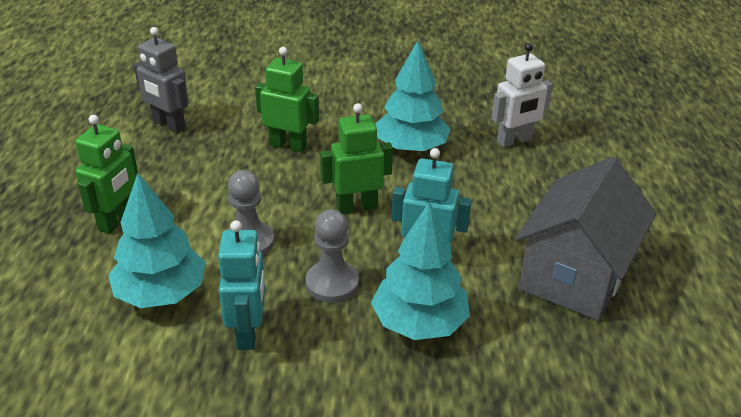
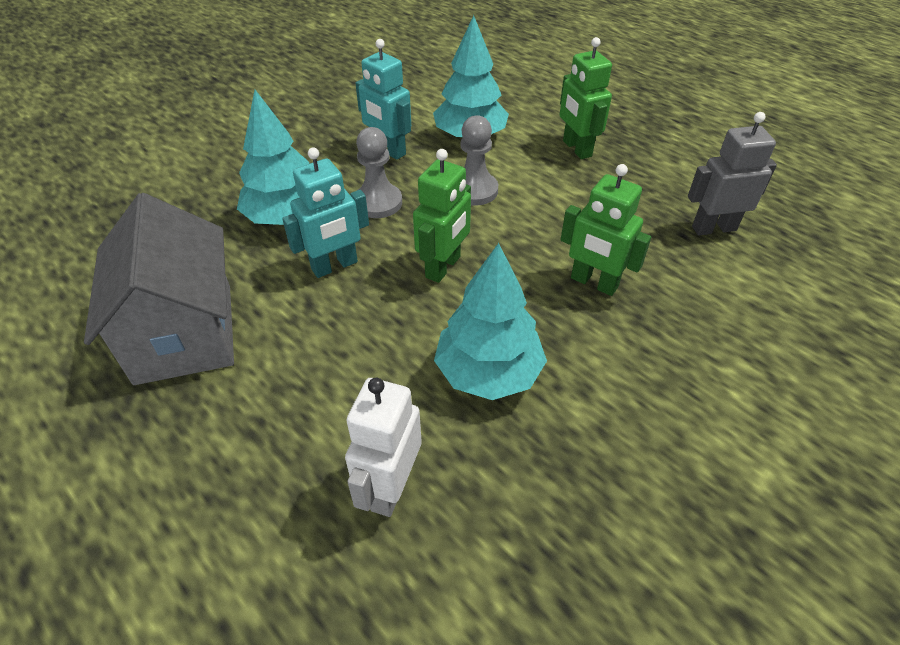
camera: 135 degrees right, 10 degrees up
(288, 145) = (593, 283): green robot -> green robot turned 60 degrees clockwise

